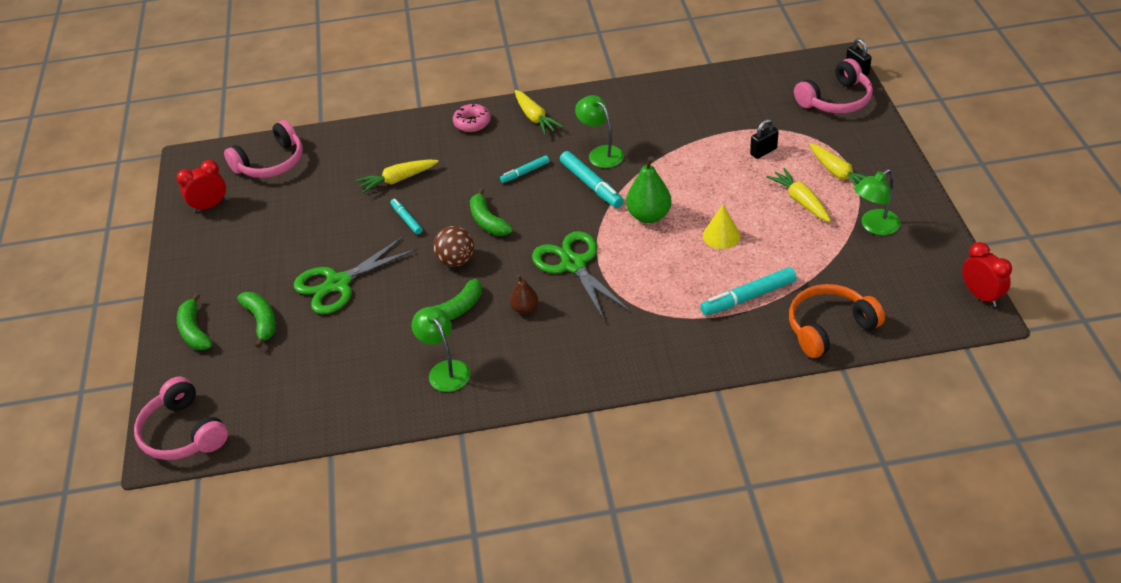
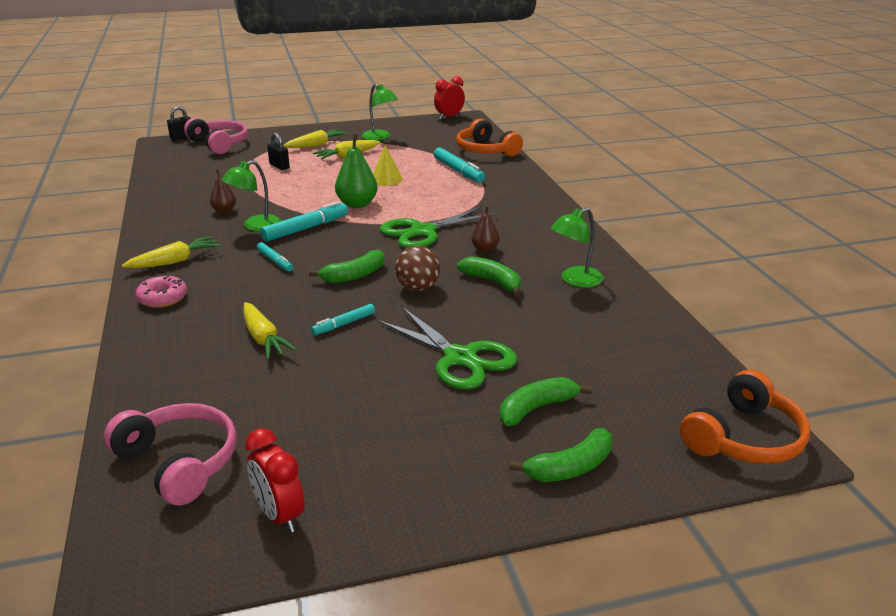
camera: 100 degrees left, 15 degrees down
(183, 433) = (744, 438): pink headphones -> orange headphones
(640, 129) = (224, 211): none -> brown pear

